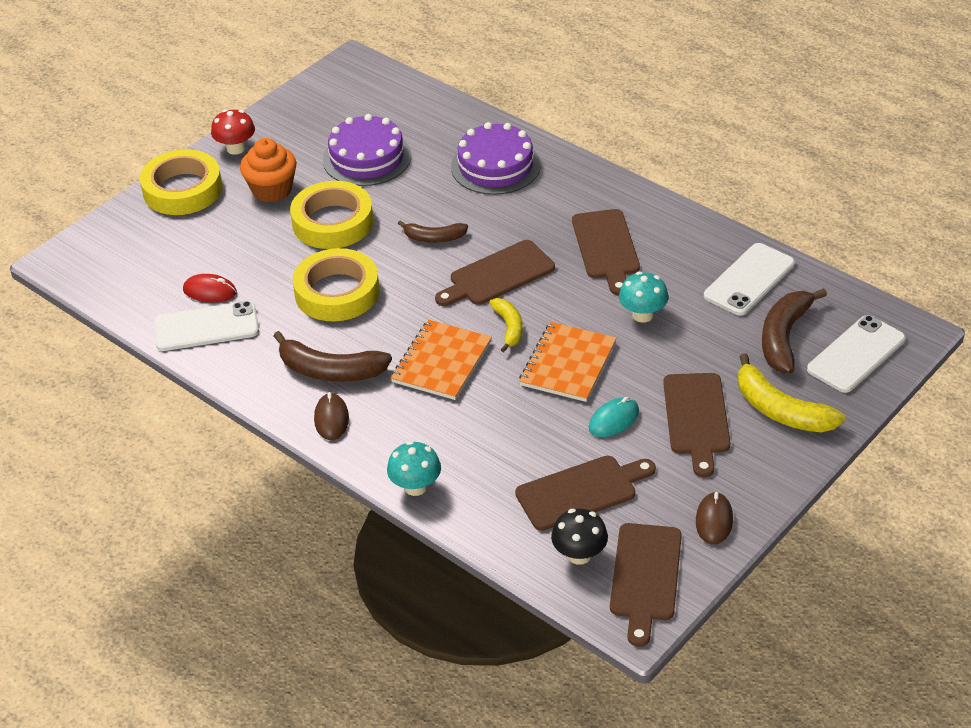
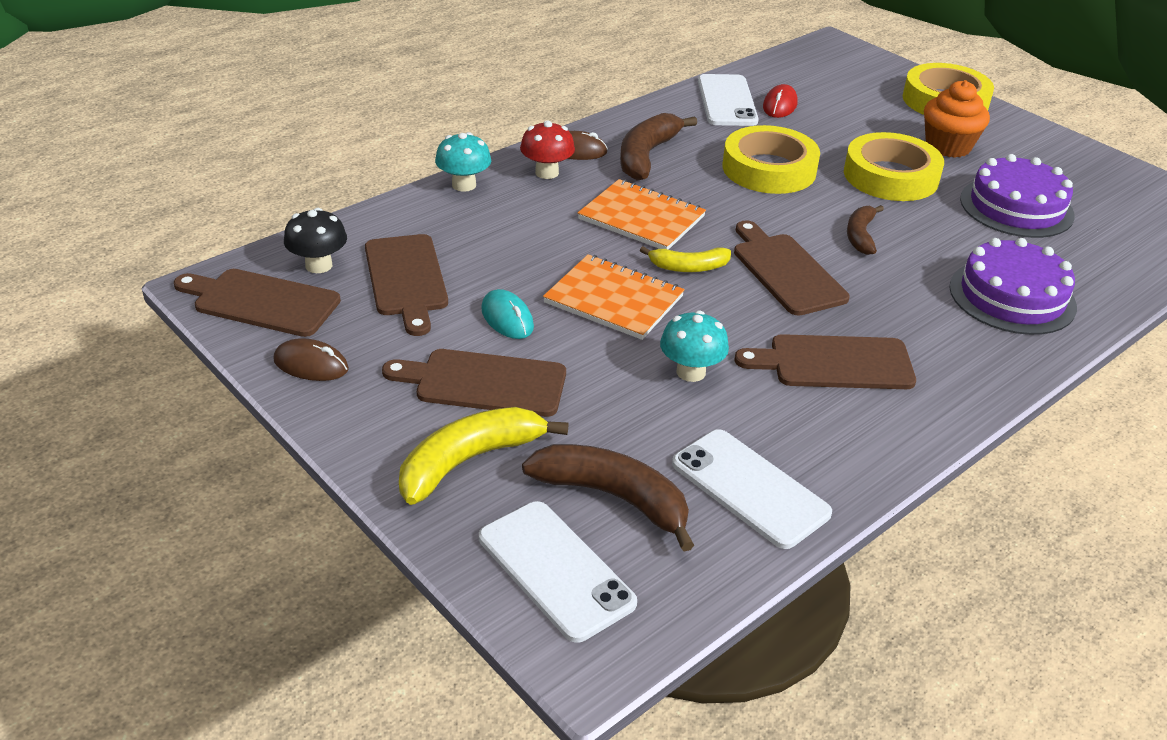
camera: 95 degrees right, 5 degrees down
(236, 148) = (1022, 132): red mushroom -> red mushroom (547, 173)

